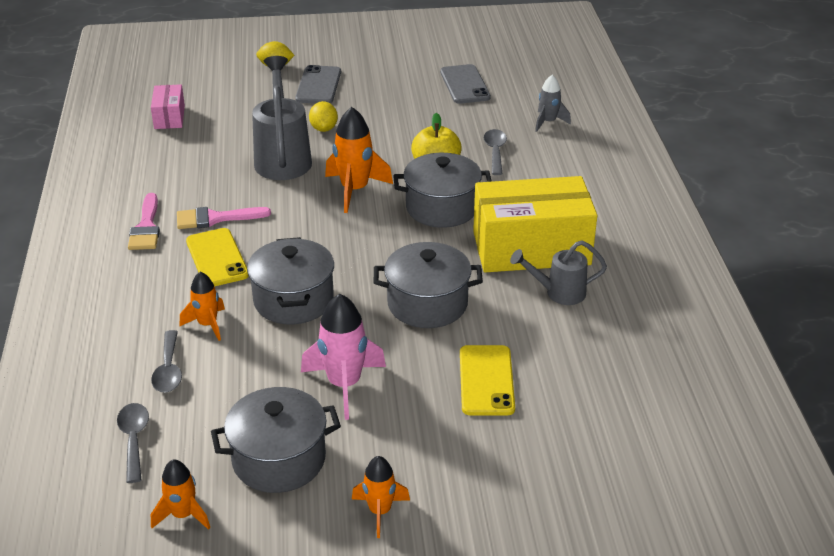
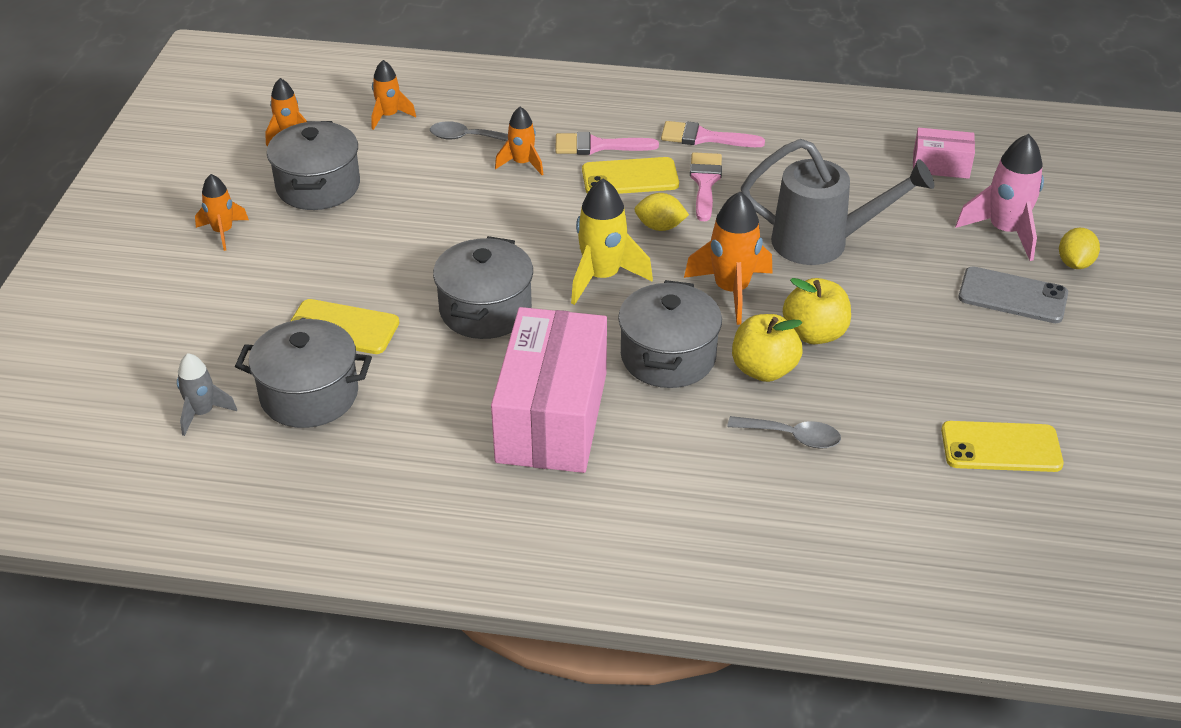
camera: 105 degrees right, 5 degrees up
(134, 439) = (389, 116): grey spoon -> orange rocket
(169, 284) = (597, 146): none -> pink brush
(293, 300) = (535, 219): grey pot -> grey pot (309, 395)
(324, 128) = (889, 285): yellow lemon -> yellow lemon (660, 227)
(344, 385) = (390, 234): pink rocket -> pink rocket (1004, 231)
(361, 251) = (602, 277): none -> yellow rocket
(389, 152) = (814, 333): none -> yellow apple
(464, 85) = (1001, 447): grey phone -> yellow phone
(531, 248) = (552, 417): yellow box -> pink box
(548, 122) = (866, 517): grey rocket -> grey rocket (203, 413)
(558, 293) = (455, 418): grey watering can -> none

